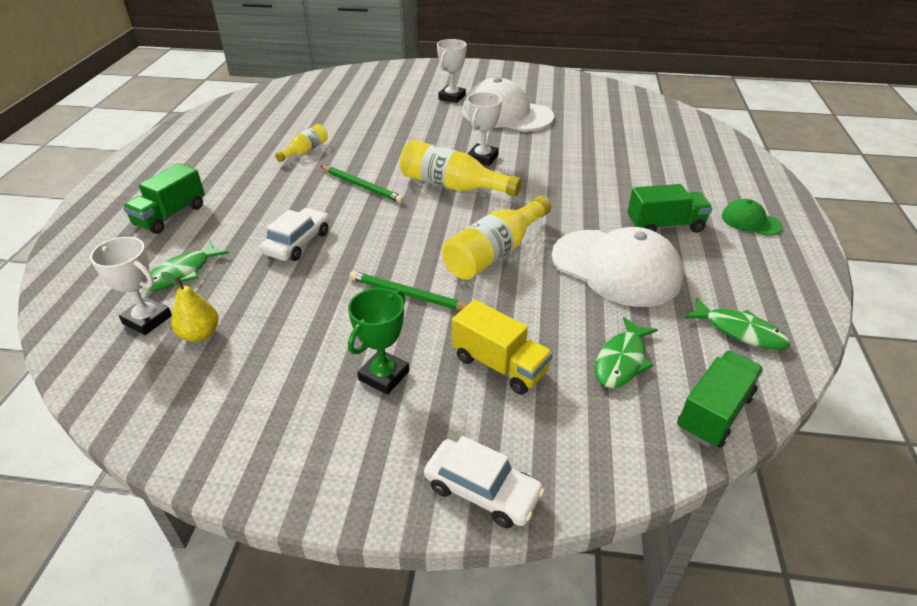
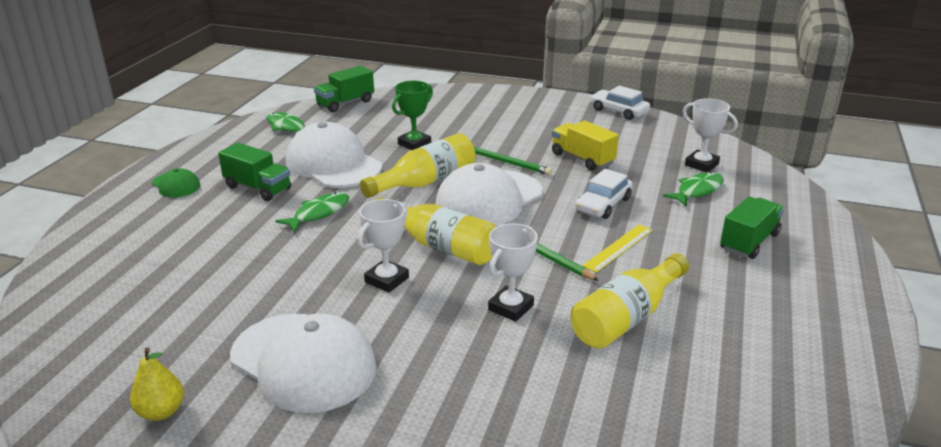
camera: 170 degrees left, 10 degrees down
(200, 334) = (656, 154): yellow pear -> yellow pear (161, 412)
(296, 199) = (618, 248): none -> yellow ruler
(305, 151) = (626, 317): yellow bottle -> yellow bottle, size x1.83
(384, 375) = (527, 128): green trophy -> green trophy (414, 144)
(419, 237) = (489, 199): none -> white cap
(452, 97) = (375, 423): white trophy -> white trophy (511, 307)
(482, 490) = (481, 93): white car -> white car (618, 111)
(499, 365) = (453, 126): yellow truck -> yellow truck (582, 159)
(621, 360) = (377, 122): green fish -> green fish (319, 213)
(664, 226) = (258, 188): green truck -> green truck turned 150 degrees counterclockwise

